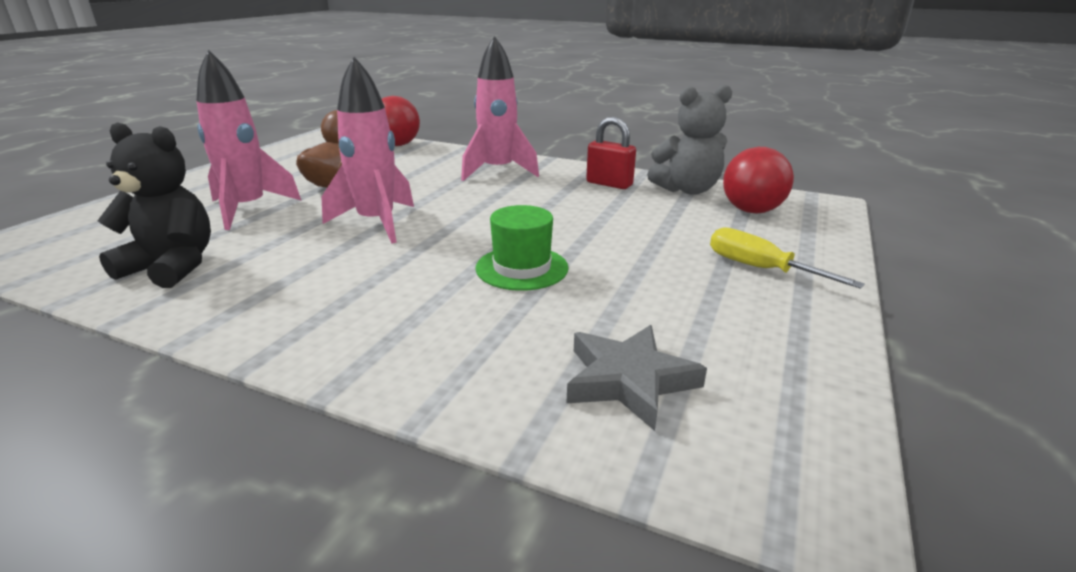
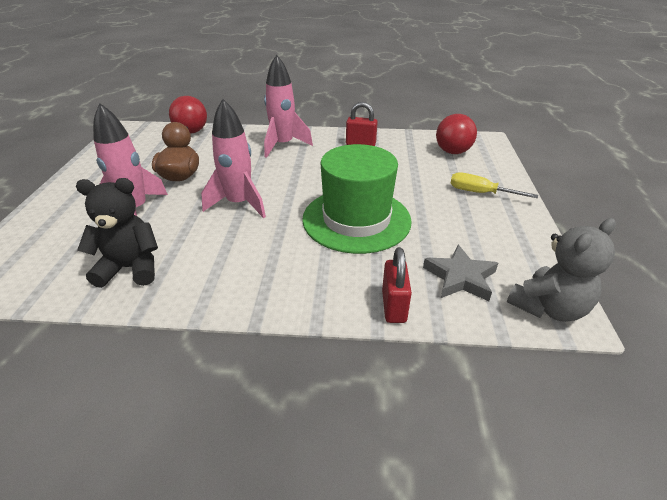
camera: 20 degrees left, 10 degrees up
(474, 395) = (393, 306): none -> red padlock
(522, 268) = (356, 219): green hat -> green hat, size x1.92
(687, 190) = (408, 141): grey teddy bear -> grey teddy bear (548, 307)

